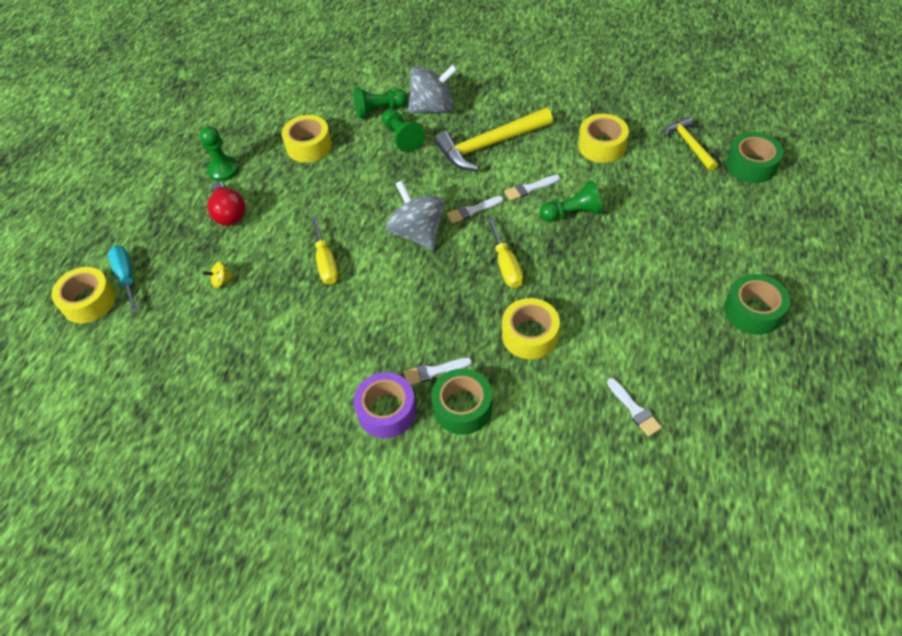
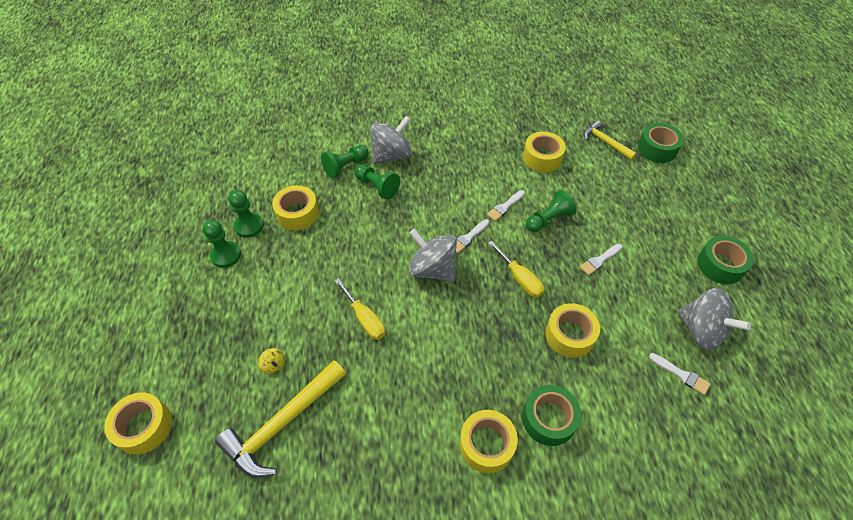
camera: 25 degrees left, 0 degrees up
(127, 277) = (174, 388): turquoise screwdriver -> none
(221, 281) = (273, 365): yellow spinning top -> yellow spinning top turned 90 degrees counterclockwise
(229, 213) = (250, 296): red light bulb -> none
(257, 147) = (249, 226): none -> green pawn
(387, 411) = (486, 444): purple tape -> yellow tape
(434, 371) = (508, 393): white brush -> white brush (599, 260)
(489, 145) = (454, 177): yellow hammer -> yellow hammer (282, 424)
(685, 372) = (701, 330): none -> grey spinning top

